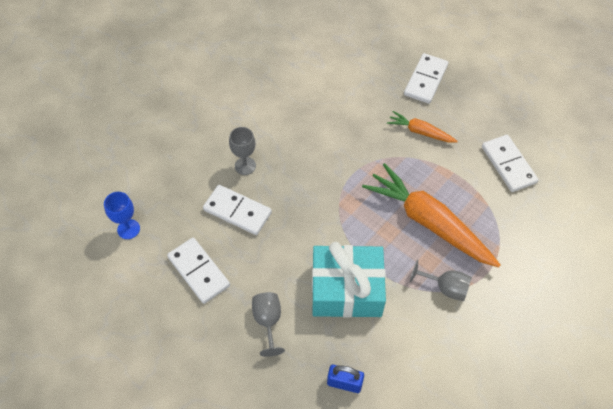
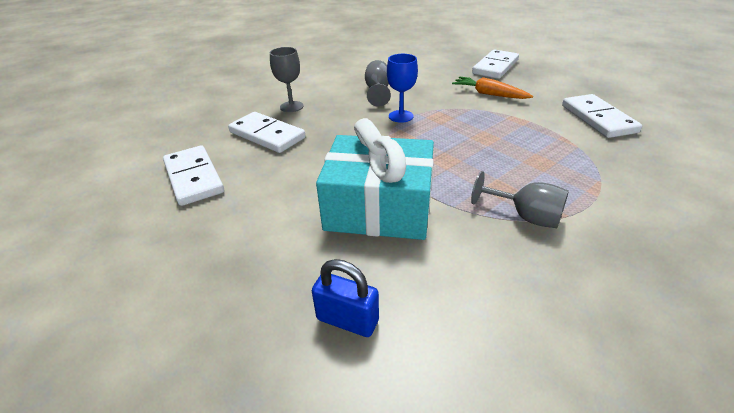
camera: 10 degrees right, 20 degrees down
(128, 229) = (139, 141): blue goblet -> blue goblet (401, 116)
(268, 321) = (256, 231): grey goblet -> grey goblet (378, 91)
(429, 222) = (499, 156): orange carrot -> none

